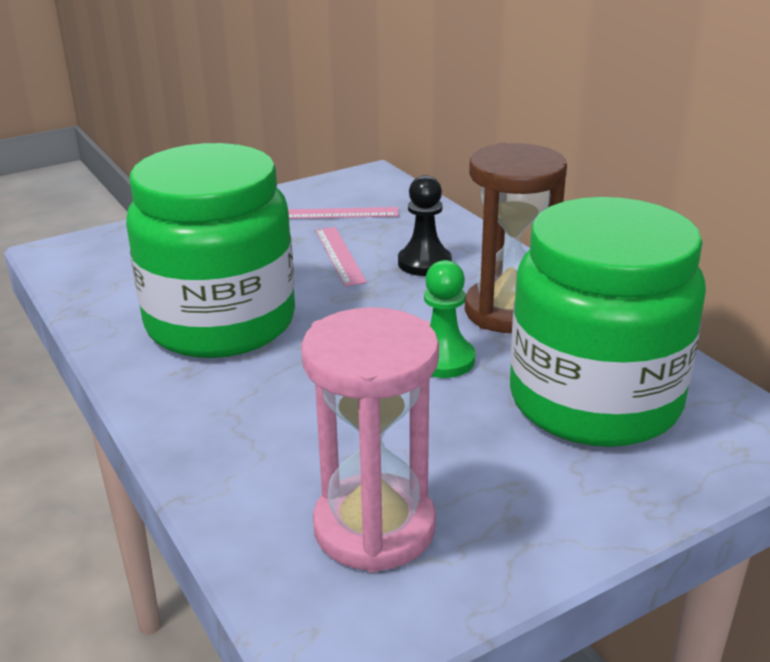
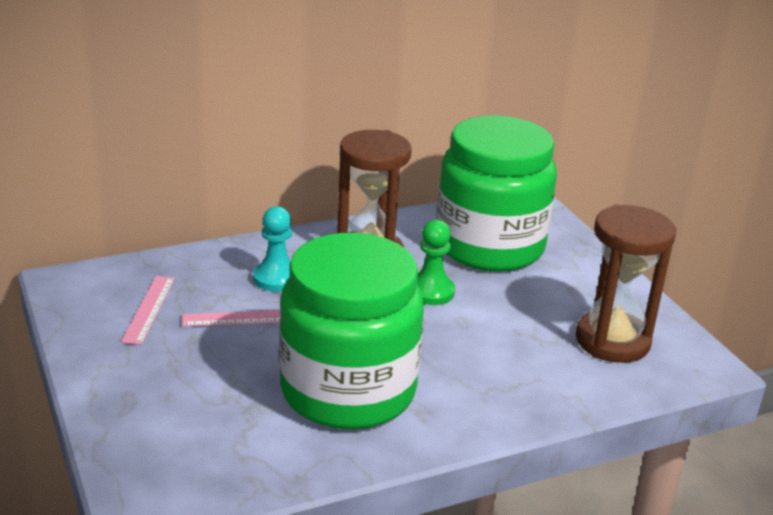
camera: 85 degrees left, 0 degrees up
(374, 528) = (612, 341): pink hourglass -> brown hourglass
(424, 263) = (276, 278): black pawn -> turquoise pawn

